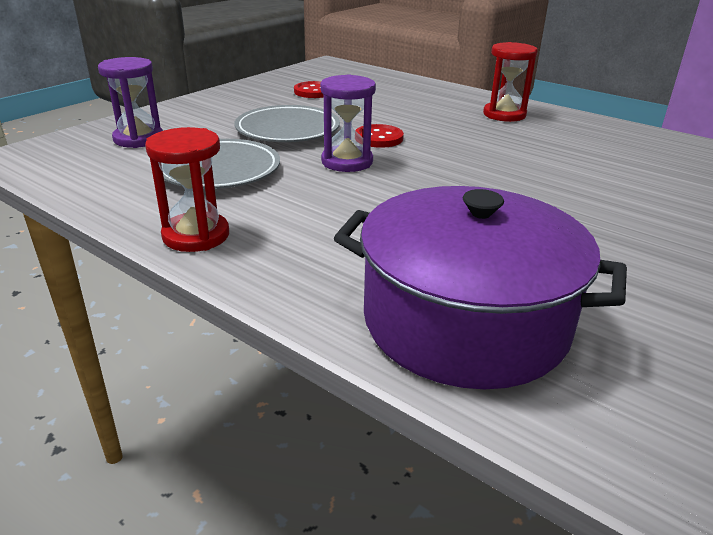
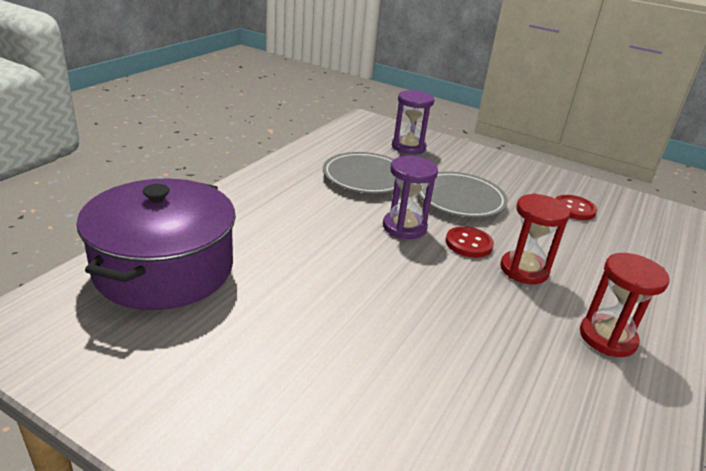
camera: 80 degrees right, 0 degrees up
(196, 235) = (270, 178): red hourglass -> red hourglass (524, 270)

